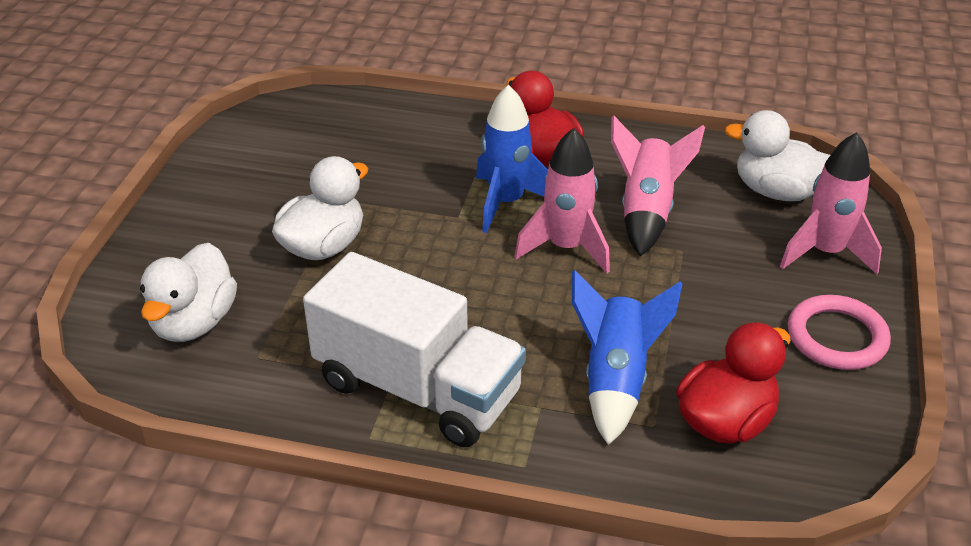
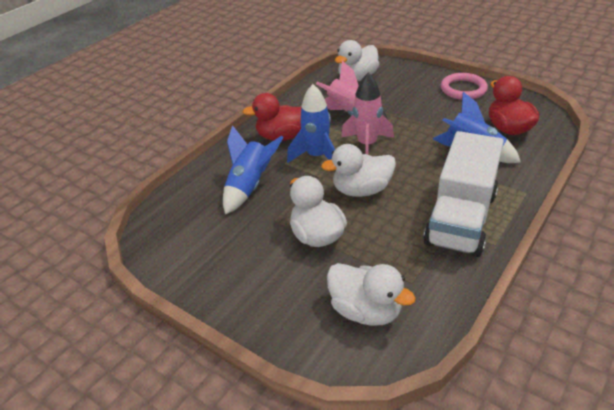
camera: 65 degrees left, 0 degrees up
(404, 159) = (250, 186): none -> blue rocket
(417, 388) = (460, 218): white truck -> white truck turned 150 degrees clockwise
(443, 267) = (361, 190): none -> white duck
(825, 252) = (407, 77): pink rocket -> none

